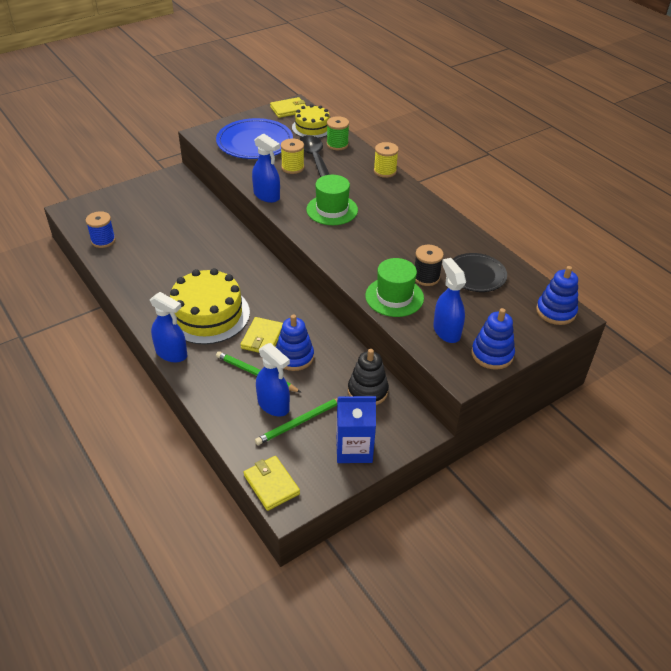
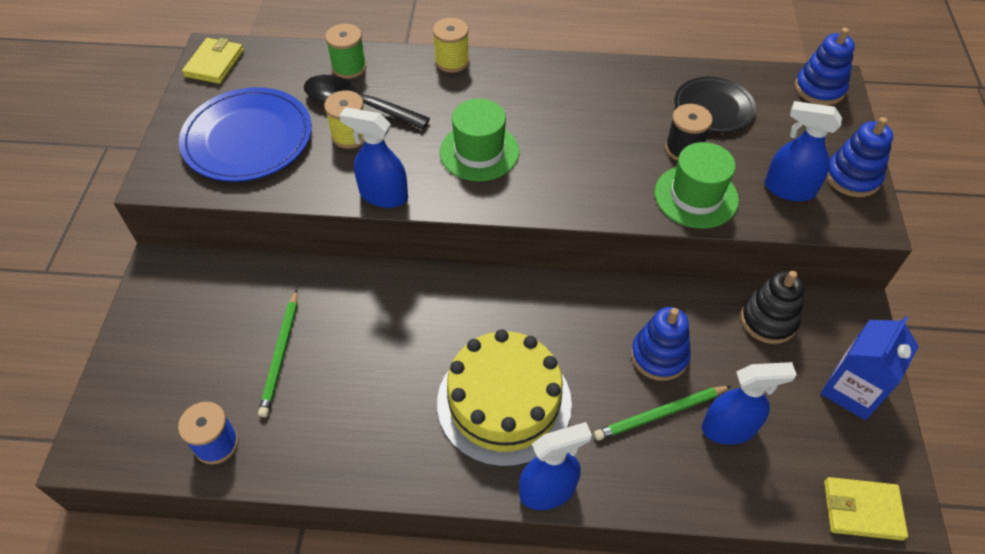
camera: 50 degrees left, 10 degrees up
(262, 338) = (599, 368): yellow wallet -> none
(267, 196) = (383, 195): blue spray bottle -> blue spray bottle turned 150 degrees counterclockwise
(300, 422) = (776, 417): green pencil -> green pencil (281, 354)
(312, 127) = (284, 67): yellow cake -> none

